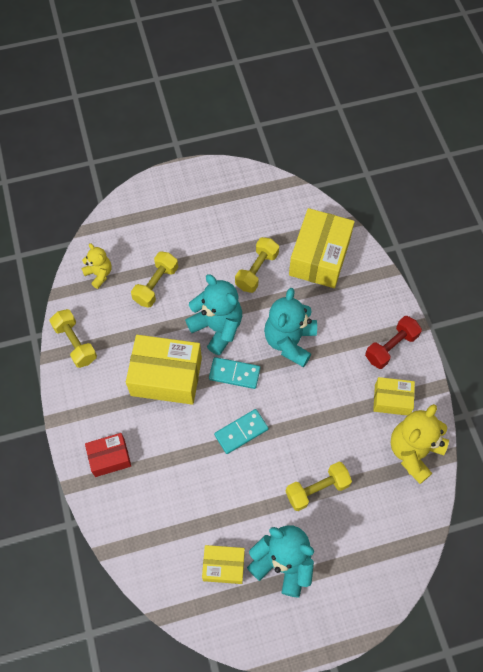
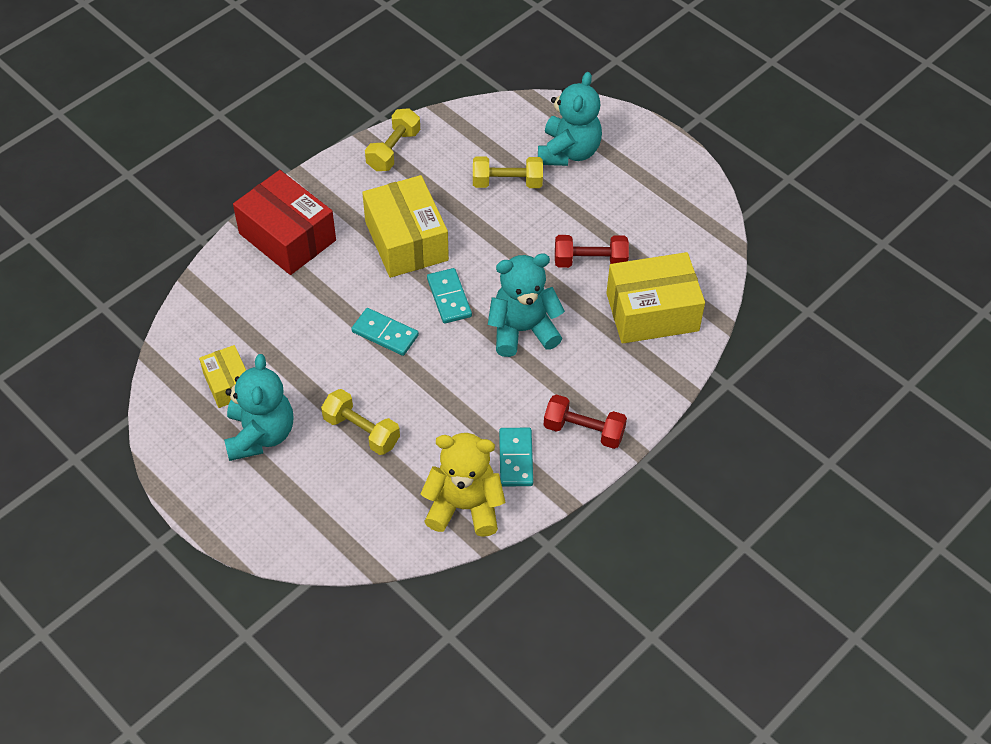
camera: 60 degrees right, 10 degrees down
(99, 274) = (485, 131): yellow teddy bear -> none
(110, 458) = (287, 237): red box -> red box, size x1.78
(217, 327) = (494, 258): turquoise teddy bear -> turquoise teddy bear (568, 152)
(256, 270) = (590, 261): yellow dumbbell -> red dumbbell
(392, 400) = (516, 458): yellow box -> turquoise domino

